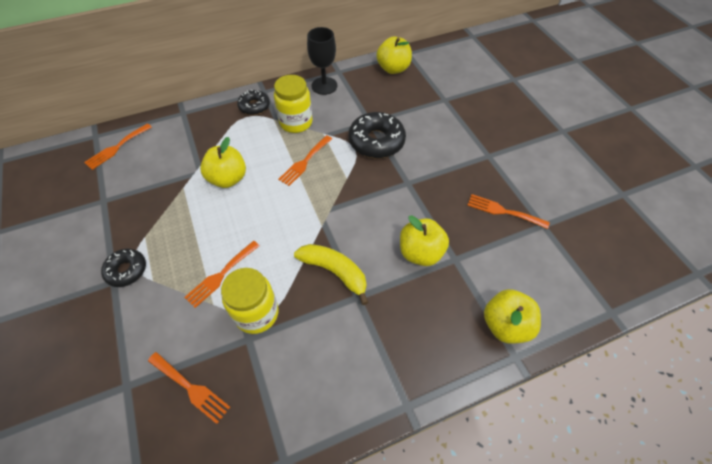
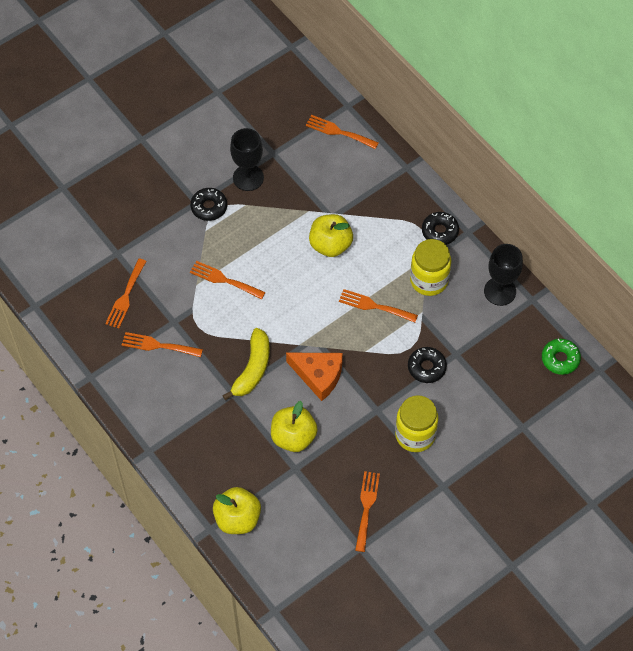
camera: 75 degrees right, 5 degrees up
(115, 227) = (248, 177): none -> black goblet
(256, 313) = (196, 320): yellow jar -> yellow jar (415, 435)
(272, 363) = (158, 345): none -> orange fork
(360, 218) = (318, 375): none -> orange cheese
(376, 141) = (426, 367): black donut -> black donut, size x0.60
(393, 69) = (560, 359): yellow apple -> green donut

